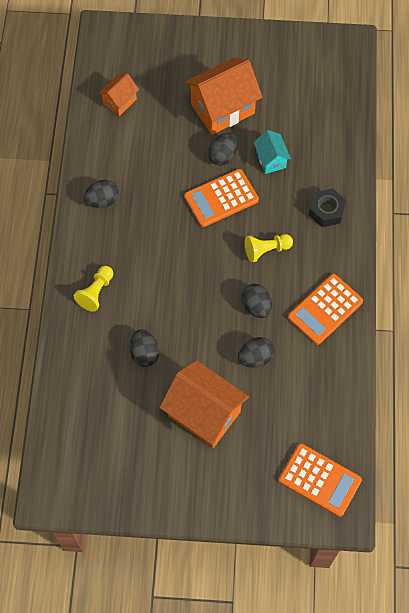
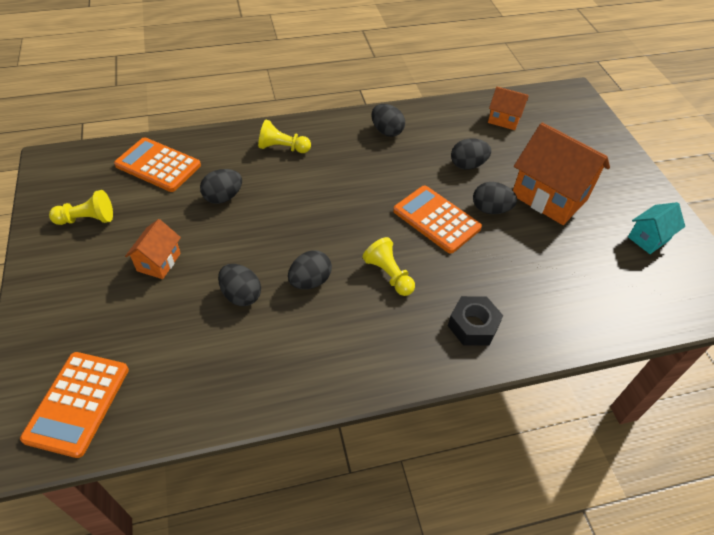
camera: 70 degrees right, 15 degrees down
(137, 467) = (87, 219): none -> yellow pawn
(167, 152) = (467, 165): none -> black egg
(204, 413) = (159, 262): orange house -> orange house, size x0.52
(271, 160) = (511, 253): turquoise house -> turquoise house (648, 238)
(325, 309) = (330, 355): orange calculator -> orange calculator (158, 165)

